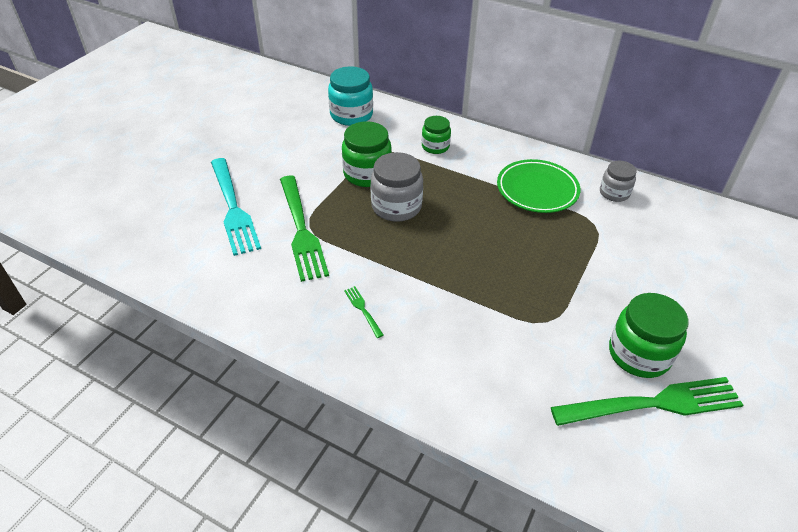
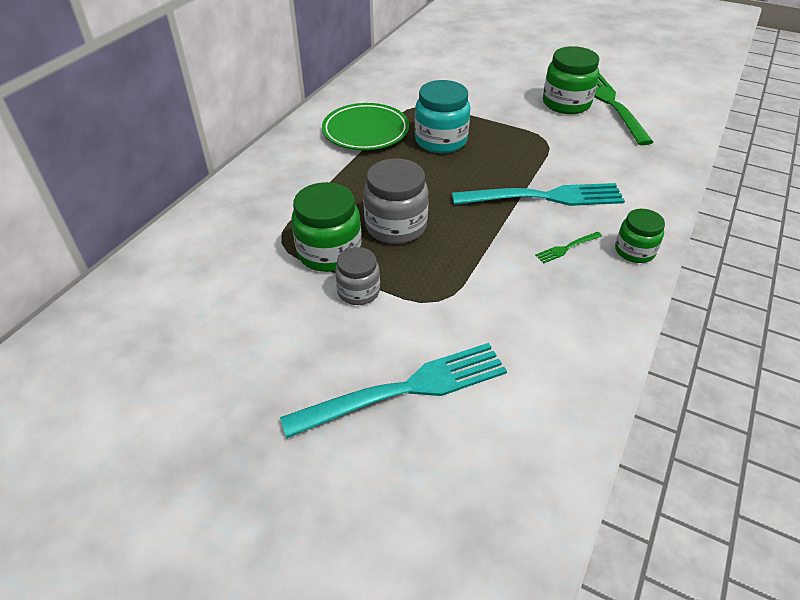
camera: 90 degrees left, 0 degrees up
(301, 230) = (446, 307): green fork -> none
(351, 115) = (181, 273): turquoise jar -> turquoise jar (441, 140)
(435, 146) = (277, 195): green jar -> green jar (634, 251)
(439, 304) = (544, 197): none -> turquoise fork
(614, 193) = (371, 92): grey jar -> grey jar (358, 291)

